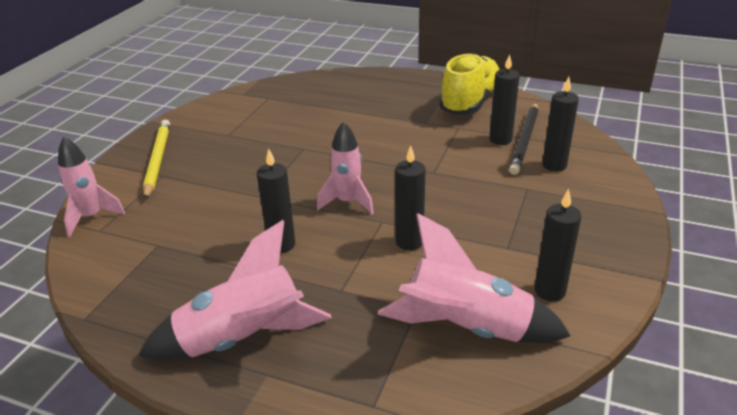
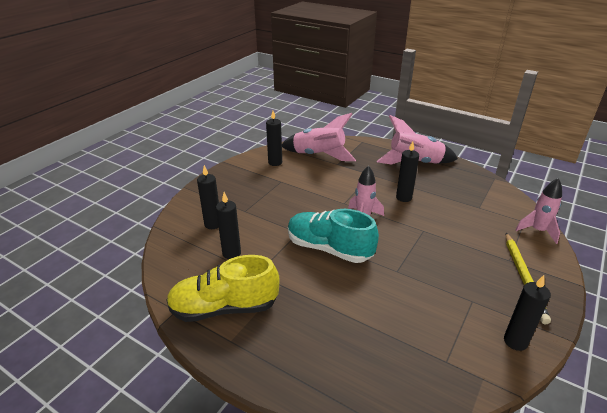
camera: 170 degrees left, 0 degrees up
(386, 158) = (329, 248): none -> turquoise shoe
(409, 242) = (331, 190): black candle -> black candle (515, 341)
(470, 102) = (224, 308): yellow shoe -> yellow shoe turned 45 degrees clockwise
(525, 140) = (213, 250): black pencil -> none

